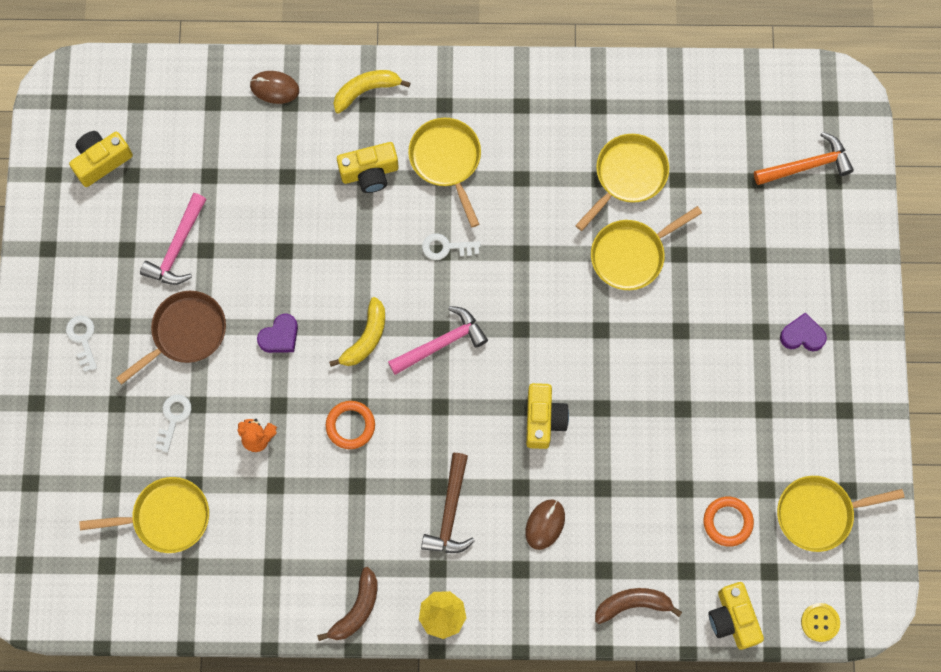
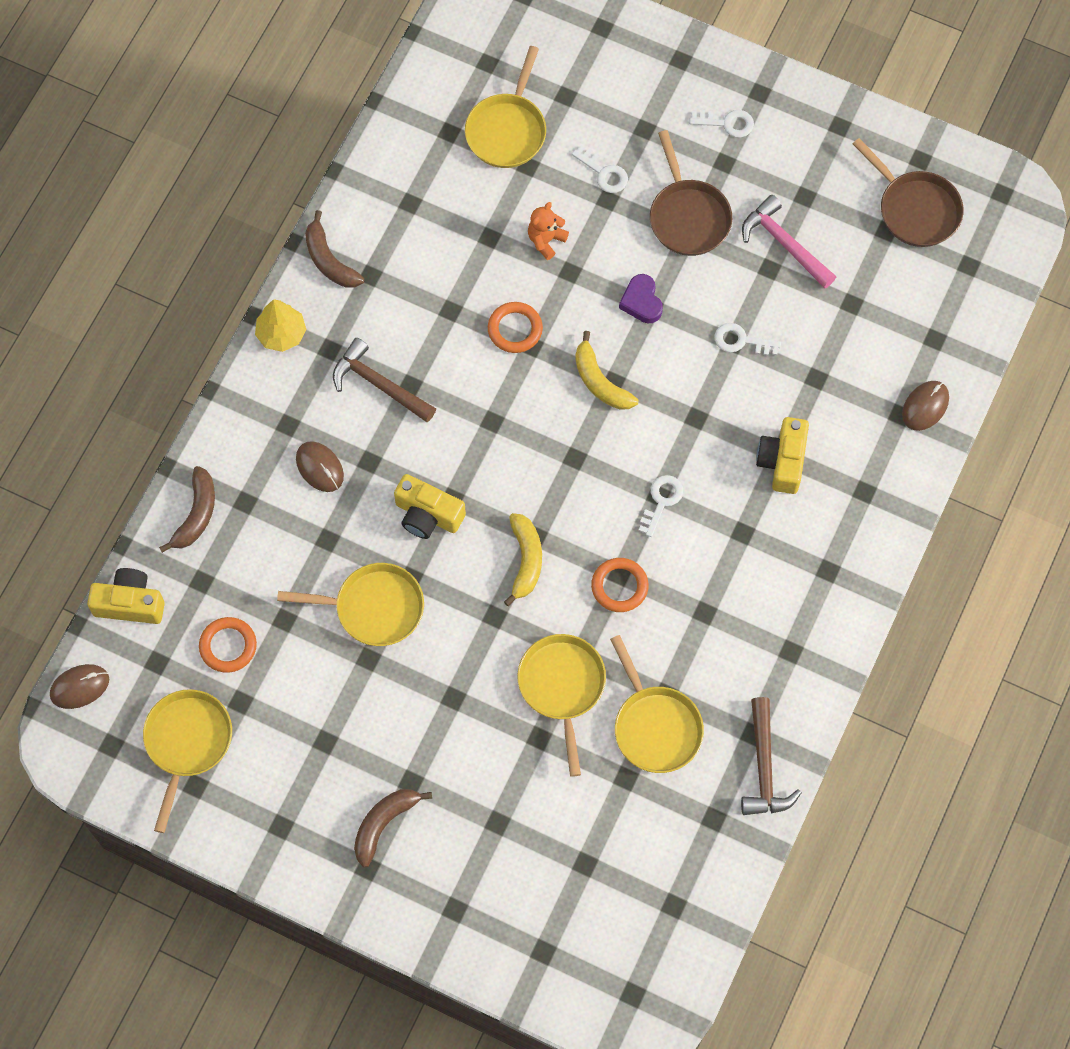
camera: 115 degrees right, 5 degrees down
(101, 161) = (915, 209): yellow camera -> brown pan
(280, 245) = (741, 341): none -> white key
(366, 91) = (881, 497): yellow banana -> yellow banana (525, 560)
(441, 343) = (558, 451): pink hammer -> none
(447, 161) = (760, 544): yellow pan -> yellow pan (373, 607)
(531, 248) = (619, 586): none -> orange ring
(619, 88) = (764, 767): none -> brown hammer
(802, 335) = (384, 824): purple heart -> brown banana
(807, 165) = (575, 931): orange hammer -> none
(820, 622) = (79, 687): yellow button -> brown mouse

